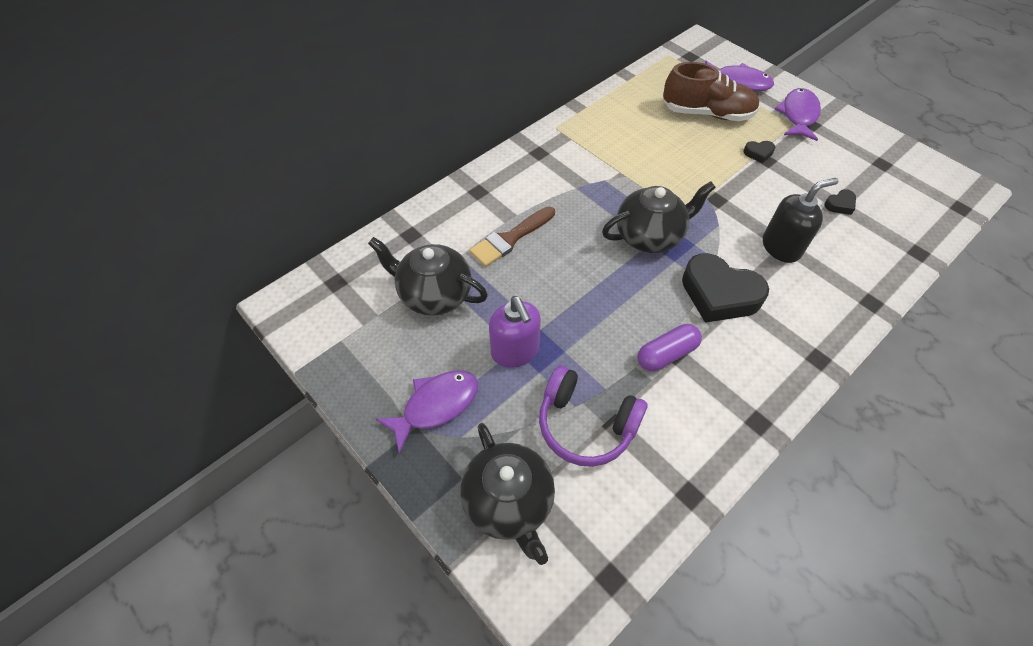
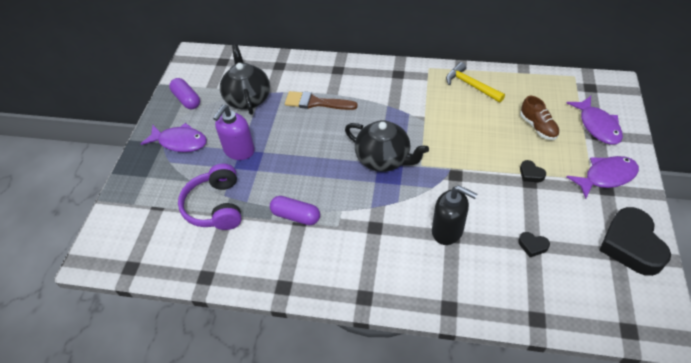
camera: 55 degrees right, 5 degrees down
(363, 357) = (186, 99): none -> purple capsule
(509, 502) = (145, 202): black teapot -> none
(611, 117) = (471, 85): none -> yellow hammer
(707, 113) = (538, 127): brown shoe -> brown shoe, size x0.59
(719, 294) = (369, 218): black heart -> black heart (631, 245)

